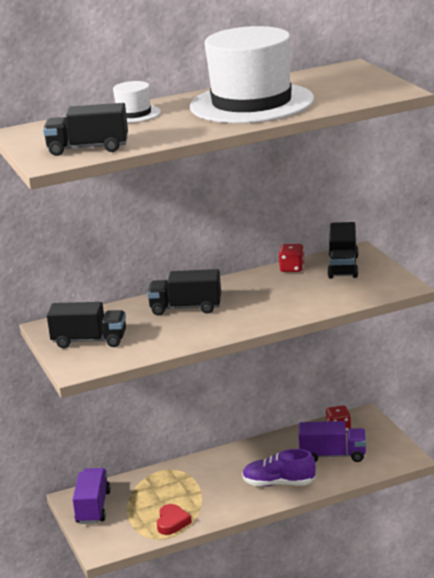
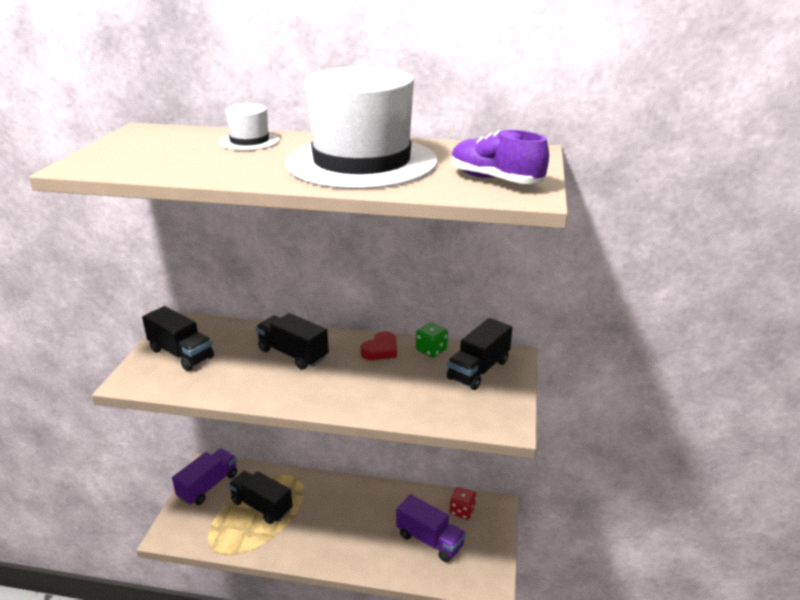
camera: 30 degrees right, 5 degrees up
(88, 148) = (135, 163): black truck -> black truck (262, 506)
(172, 522) = (240, 538): red heart -> red heart (381, 350)
(279, 484) = (357, 546): purple shoe -> purple shoe (495, 180)
(292, 268) = (431, 350): red dice -> green dice

